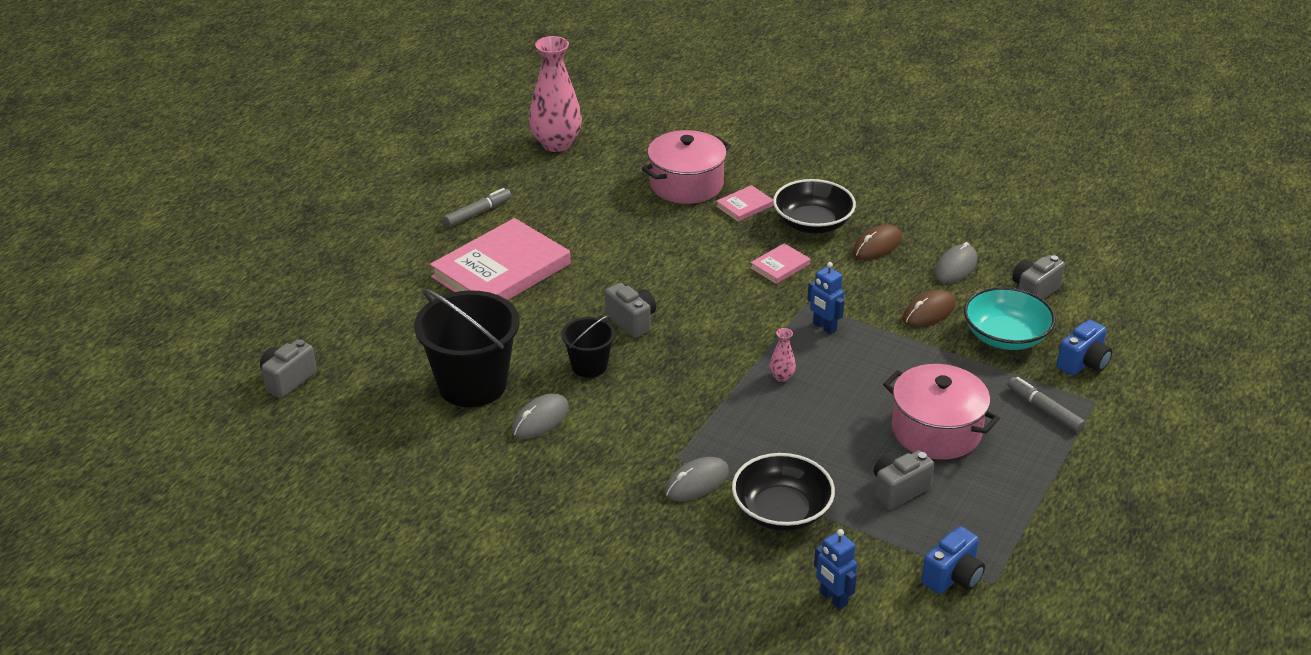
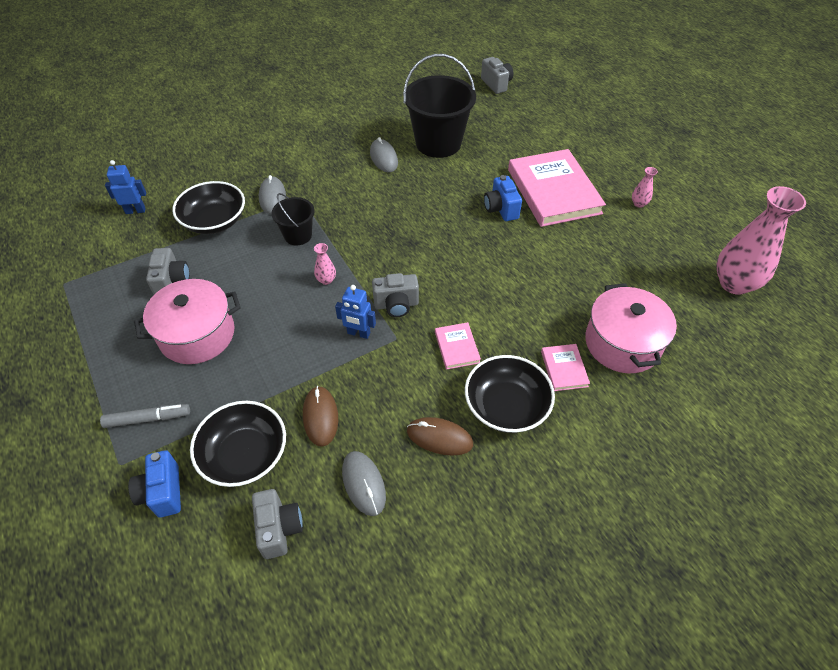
camera: 120 degrees right, 15 degrees up
(478, 213) = (639, 204): grey marker -> pink vase
(589, 366) = (416, 194): black bucket -> black bucket (298, 235)
(632, 321) = (448, 231): grey camera -> grey camera (396, 305)
(824, 327) = (358, 333): blue robot -> blue robot turned 150 degrees counterclockwise
(877, 246) = (439, 437): brown mouse -> brown mouse turned 60 degrees counterclockwise
(953, 577) = (88, 267): blue camera -> blue camera (501, 209)
(1005, 336) = (245, 455): turquoise bowl -> black bowl

